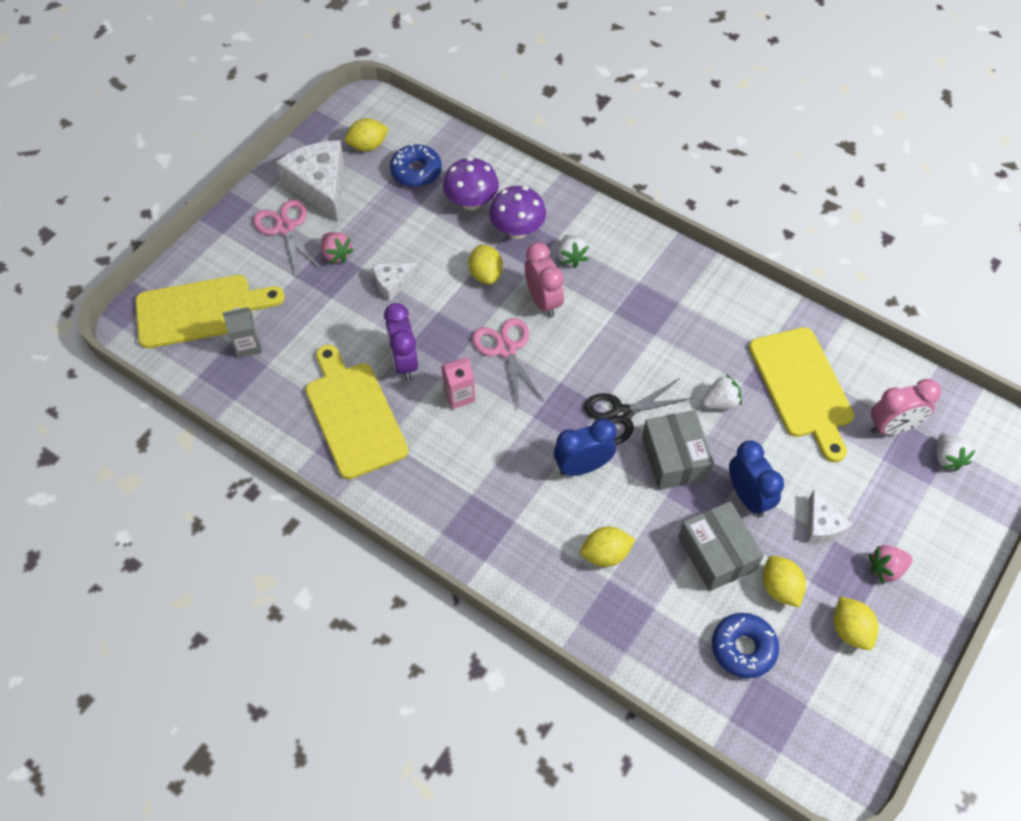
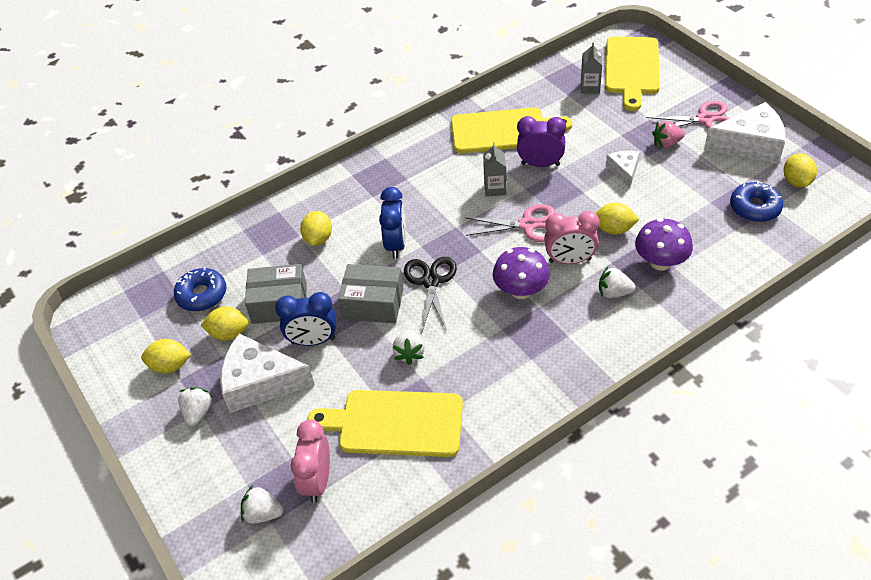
camera: 115 degrees right, 10 degrees down
(459, 395) = (495, 188): pink carton -> grey carton
(471, 202) = (705, 238): purple mushroom -> purple mushroom (521, 291)
(822, 525) = (260, 382): white cheese -> white cheese, size x1.89
(886, 569) = (198, 412): pink strawberry -> white strawberry

